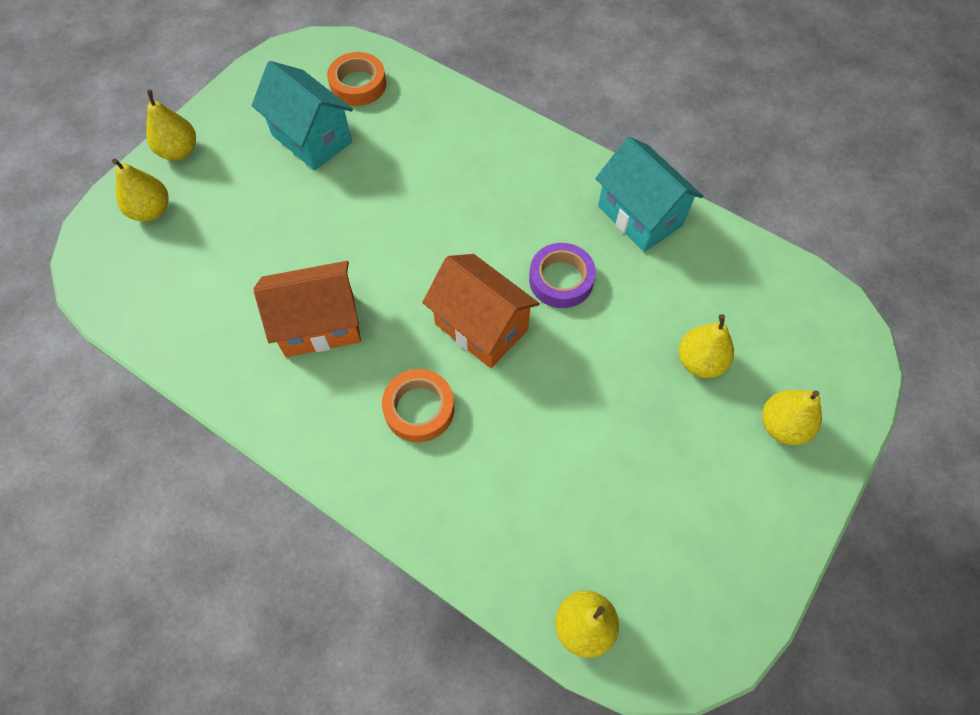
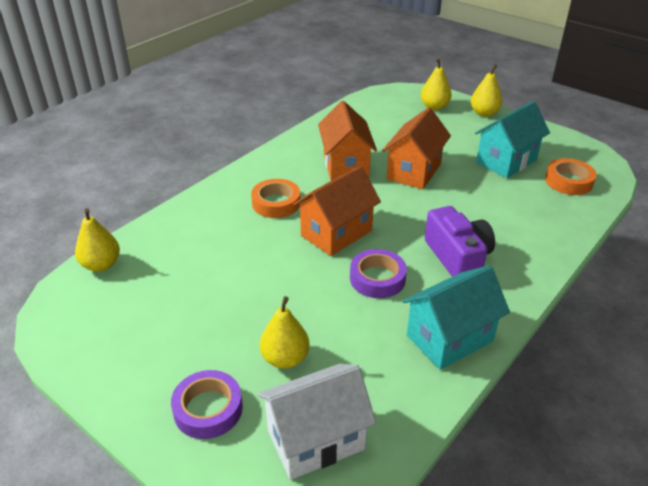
camera: 95 degrees right, 25 degrees down
(336, 241) = (414, 171): none -> orange house
(513, 202) = (458, 257): none -> purple camera
(782, 426) = (208, 409): yellow pear -> purple tape
(789, 324) = (315, 439): none -> white house

